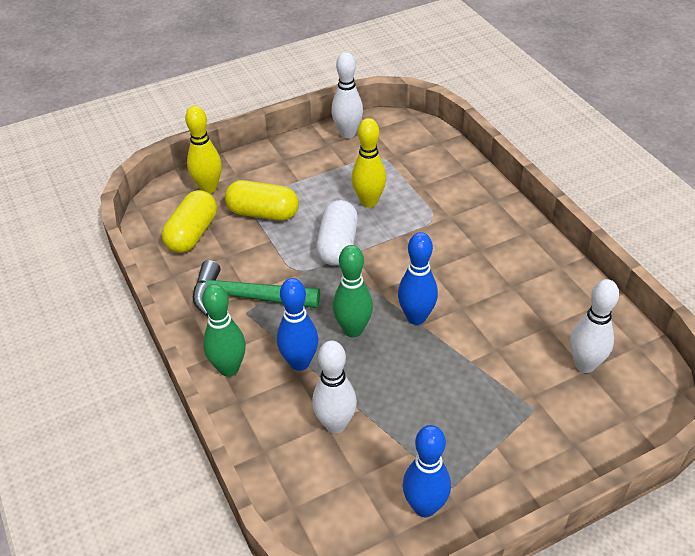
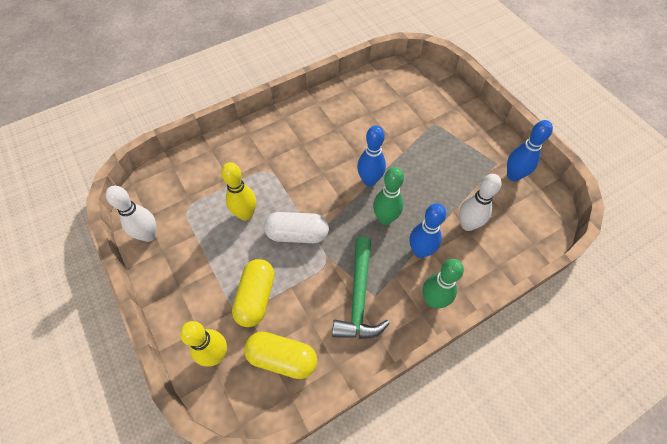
camera: 95 degrees left, 15 degrees up
(584, 365) = (398, 98): white bowling pin -> none

